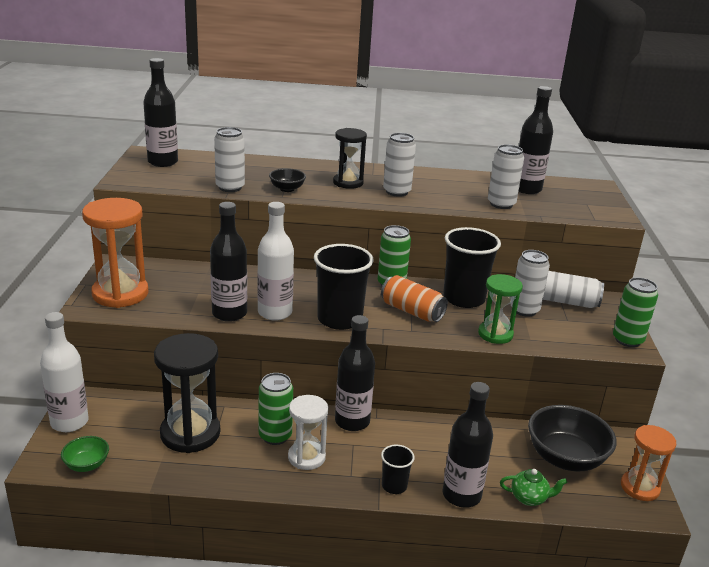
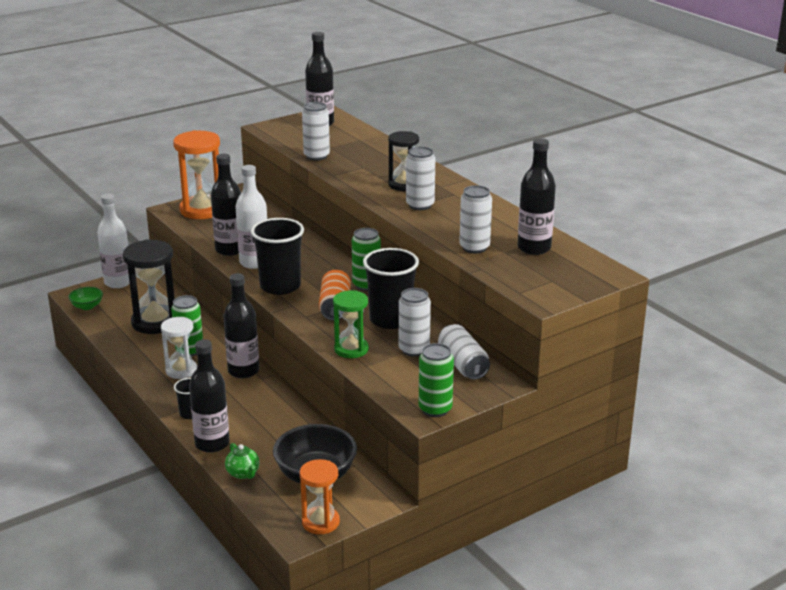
camera: 55 degrees right, 0 degrees up
(287, 189) = (349, 172): black bowl -> none

